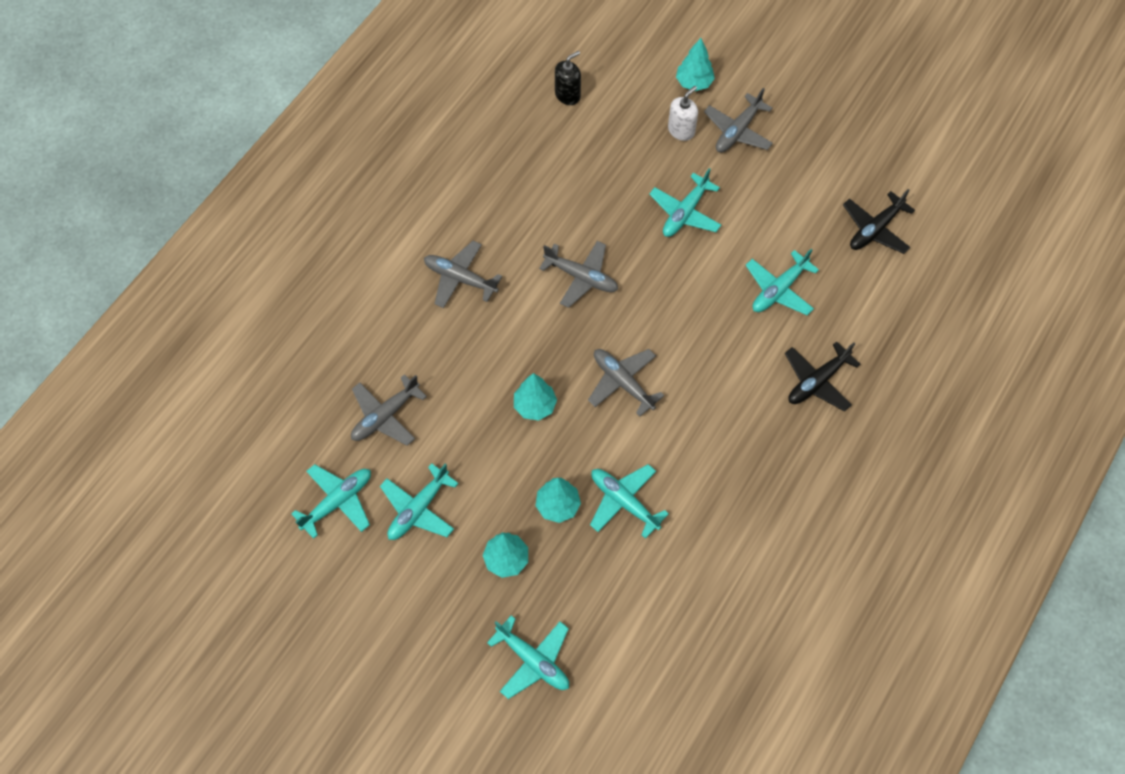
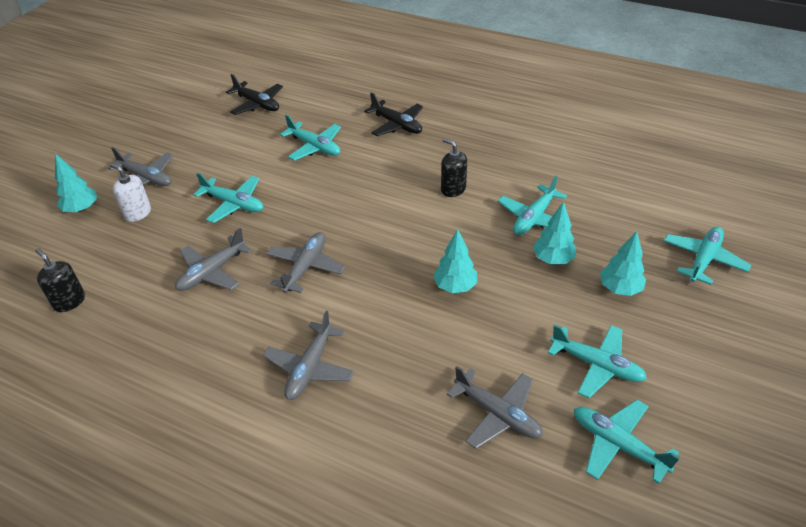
camera: 95 degrees left, 20 degrees down
(622, 382) = (418, 229): grey plane -> grey plane (212, 272)
(684, 427) = (453, 189): none -> black soap dispenser

